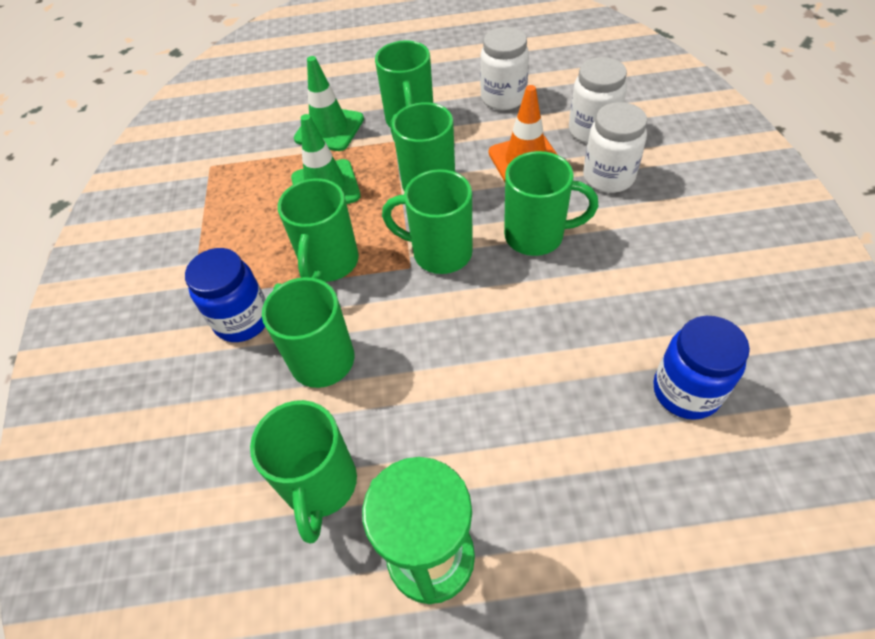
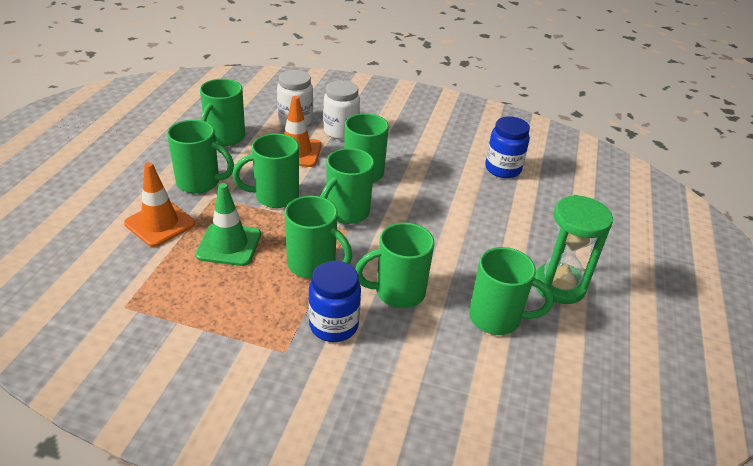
camera: 75 degrees left, 15 degrees down
(329, 129) = (160, 224): green traffic cone -> orange traffic cone
(503, 98) = (224, 138): white jar -> green mug

